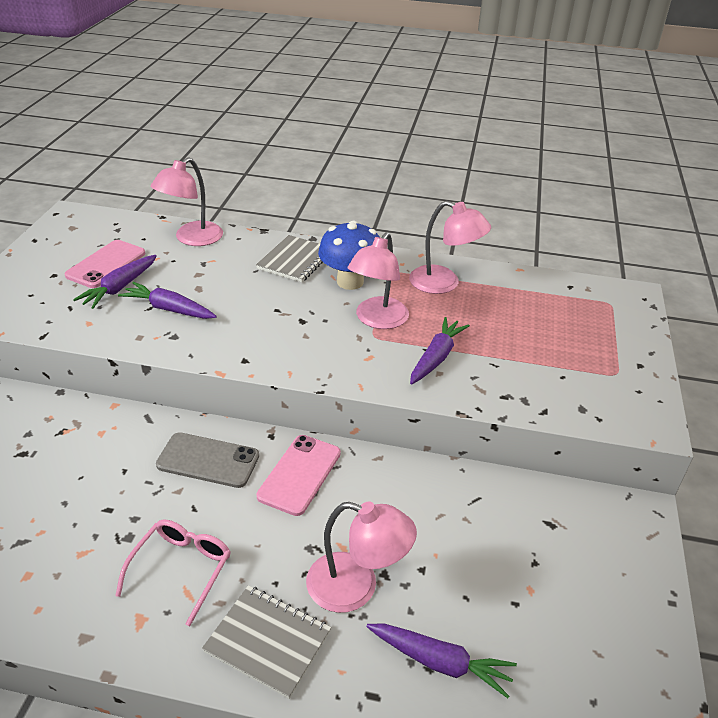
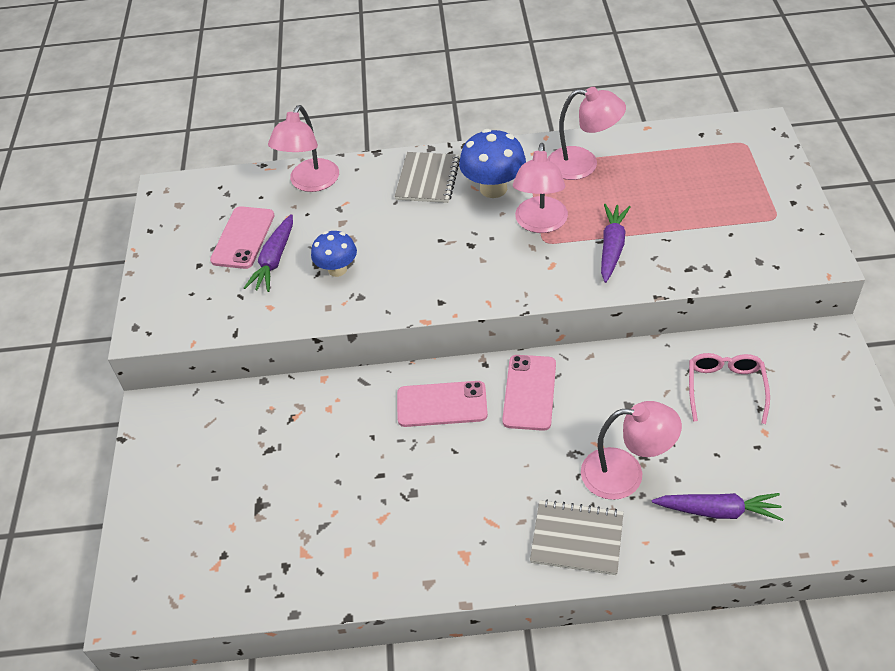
camera: 10 degrees left, 10 degrees up
(169, 309) = (337, 269): purple carrot -> blue mushroom
(181, 569) = (474, 505): pink glasses -> pink glasses (725, 388)
(208, 460) = (442, 404): grey phone -> pink phone

